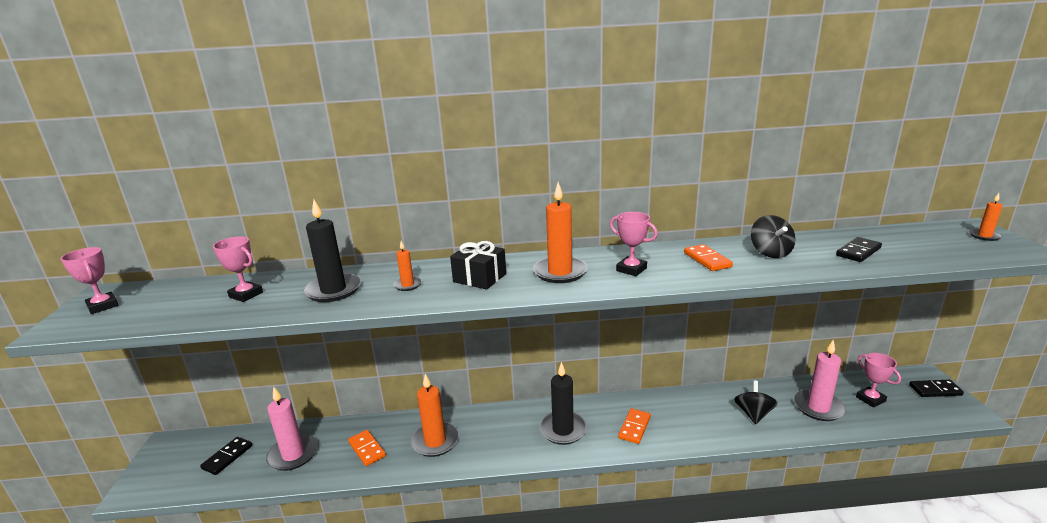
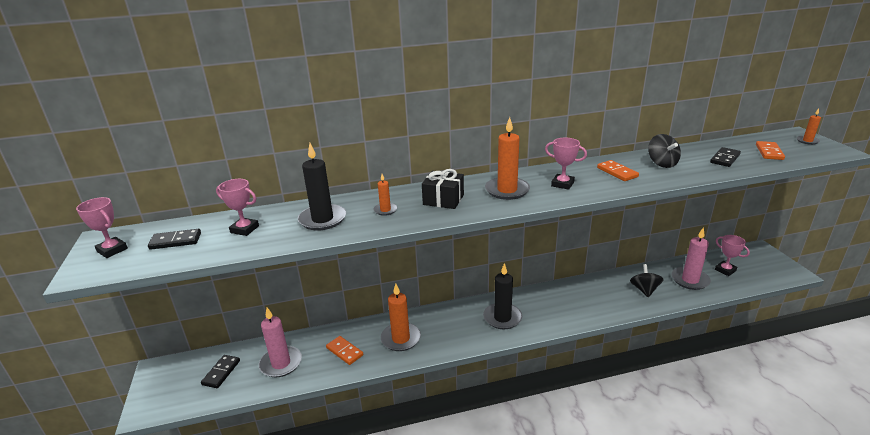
camera: 10 degrees left, 5 degrees up
(634, 427) = (558, 310): orange domino -> orange domino (769, 152)
(935, 390) = (768, 259): black domino -> black domino (175, 241)

